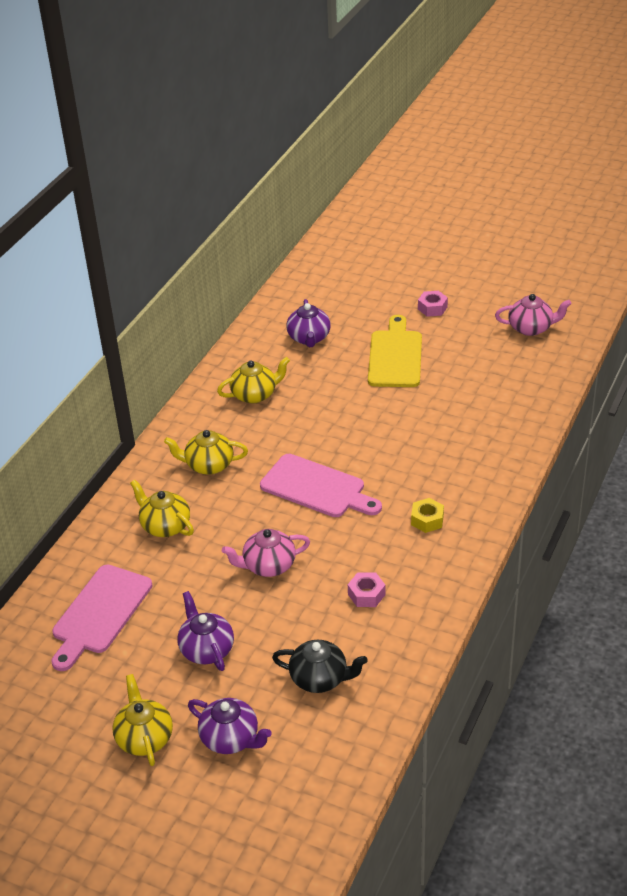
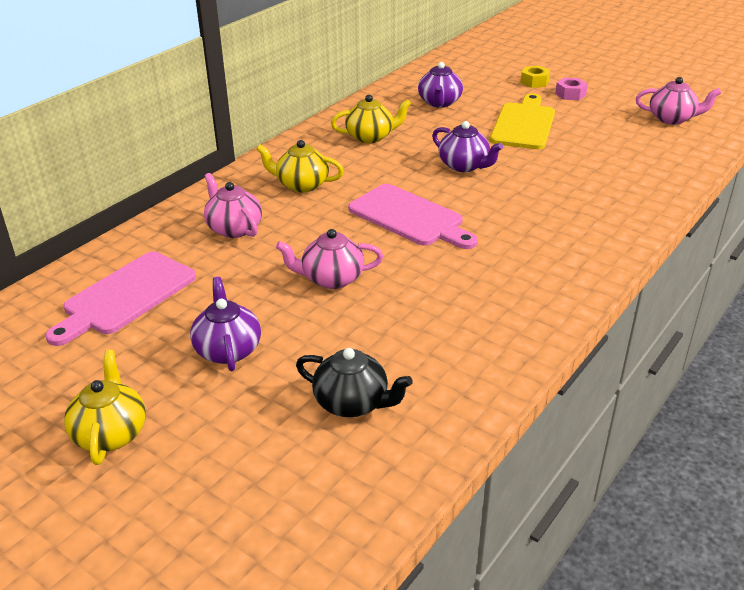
camera: 10 degrees right, 5 degrees down
(165, 526) = (234, 228): yellow teapot -> pink teapot
(231, 738) = (216, 453): purple teapot -> purple teapot (464, 166)
(366, 594) = (437, 323): pink nut -> none
(427, 520) = (527, 261): yellow nut -> yellow nut (534, 82)

